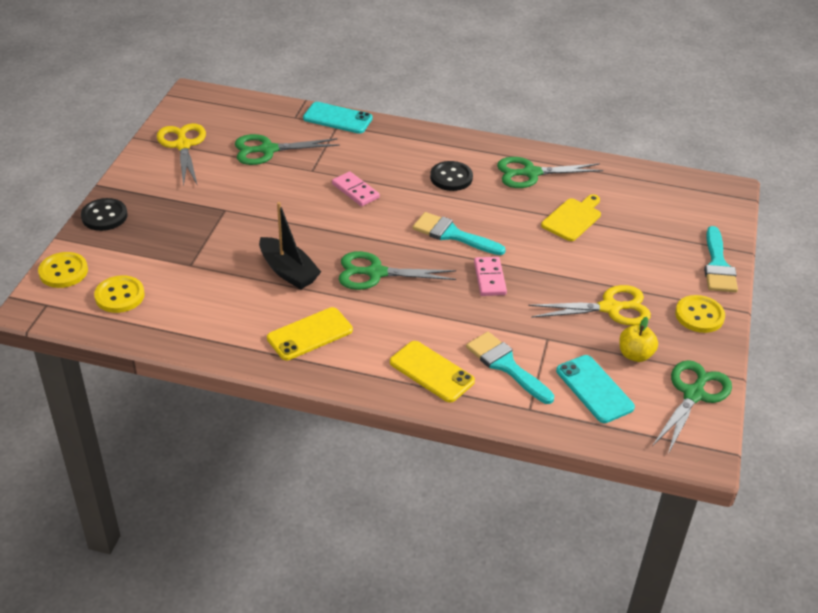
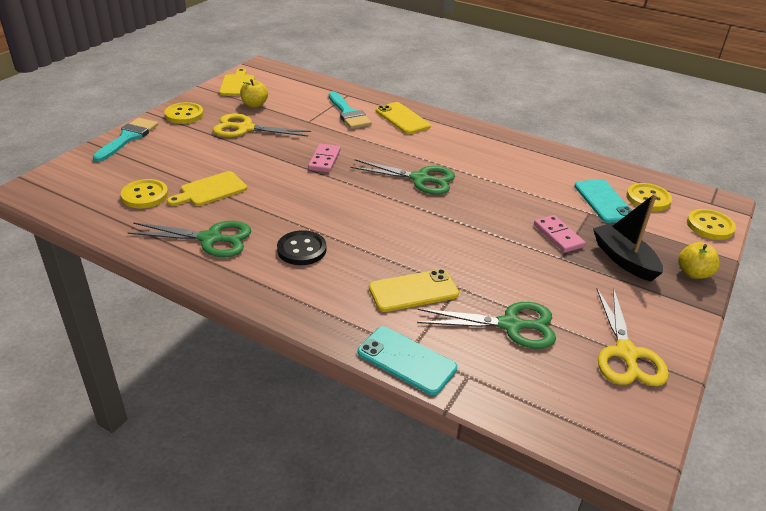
camera: 165 degrees left, 5 degrees down
(104, 216) = (693, 273): black button -> yellow apple
(288, 271) = (498, 192): black boat -> black boat (624, 259)
(310, 334) = (485, 150): yellow phone -> yellow phone (413, 291)
(355, 191) = (415, 253): pink domino -> pink domino (558, 236)
(452, 234) = (335, 196): turquoise brush -> none
(594, 389) = (298, 95): turquoise phone -> turquoise phone (603, 201)
(624, 201) = (145, 195): none -> yellow button
(693, 394) = (237, 84): green scissors -> yellow cutting board

